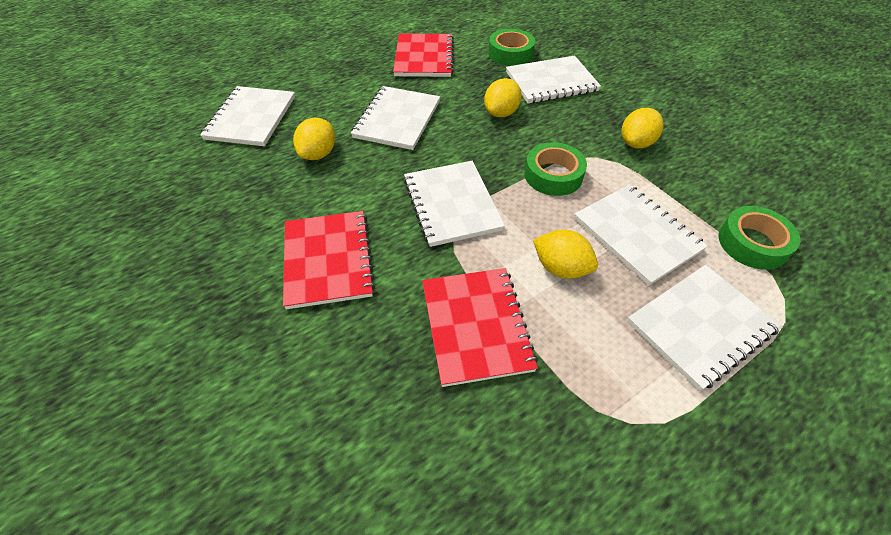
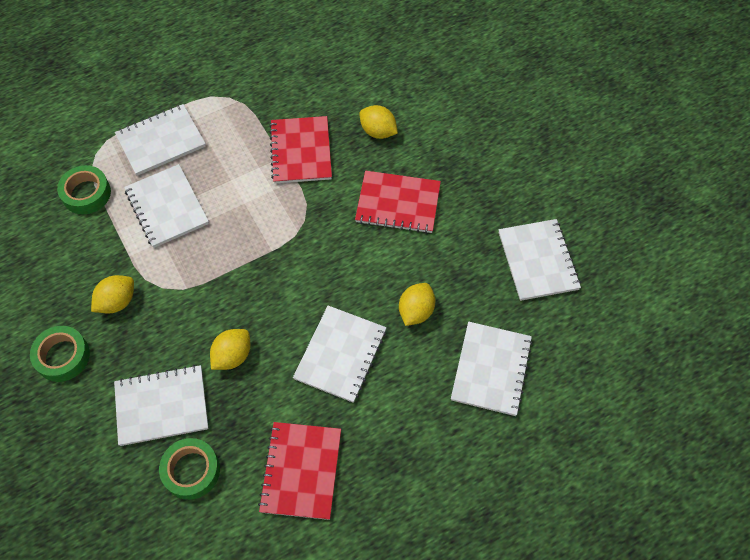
camera: 175 degrees left, 10 degrees up
(328, 260) = (398, 203): red notebook -> red notebook turned 75 degrees counterclockwise
(451, 204) = (301, 245): white notebook -> white notebook (538, 261)
(553, 175) = (209, 269): green tape -> green tape (62, 356)
(560, 268) = (233, 185): yellow lemon -> yellow lemon (378, 131)

